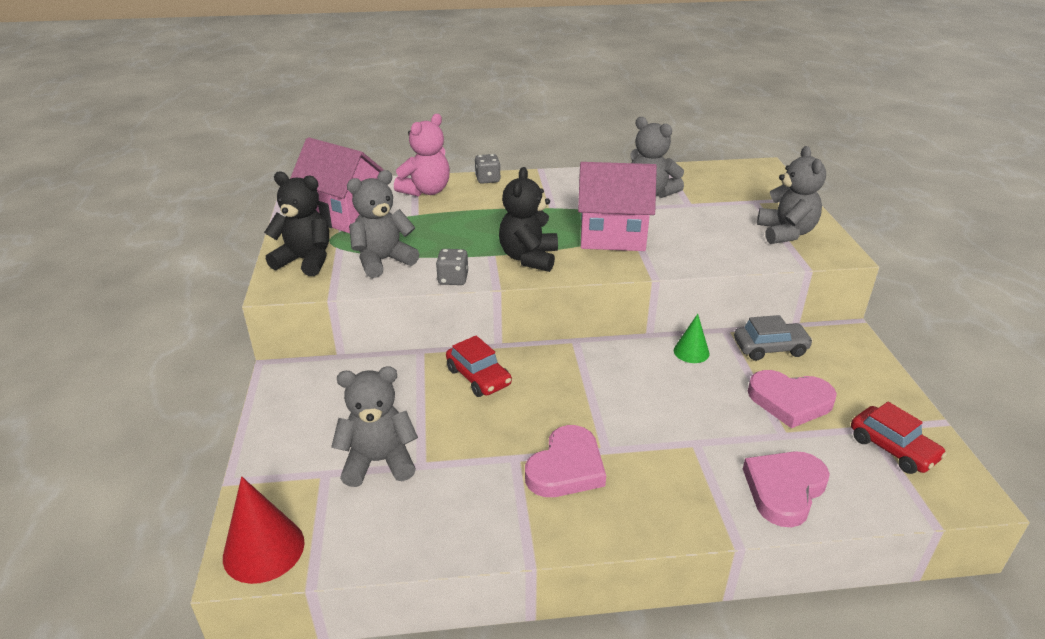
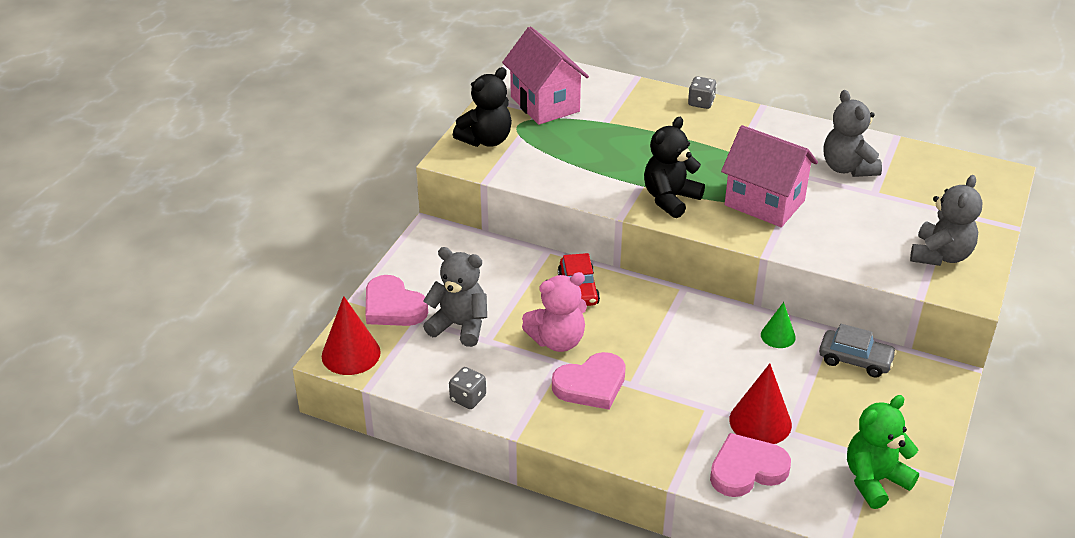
camera: 30 degrees right, 5 degrees up
(305, 260) = (486, 140): black teddy bear -> black teddy bear turned 90 degrees clockwise
(383, 261) = (546, 161): grey teddy bear -> none
(426, 191) = (634, 99): pink teddy bear -> pink teddy bear (557, 340)
(453, 279) = (590, 197): grey dice -> grey dice (468, 398)
(751, 436) = (760, 422): none -> red cone
(790, 401) = (824, 409): pink heart -> pink heart (393, 307)
(893, 448) = (874, 480): red car -> green teddy bear

